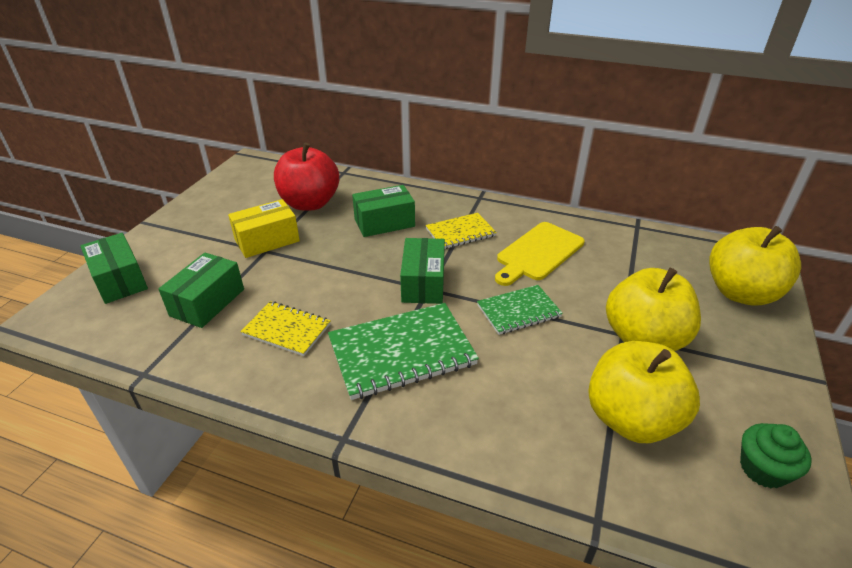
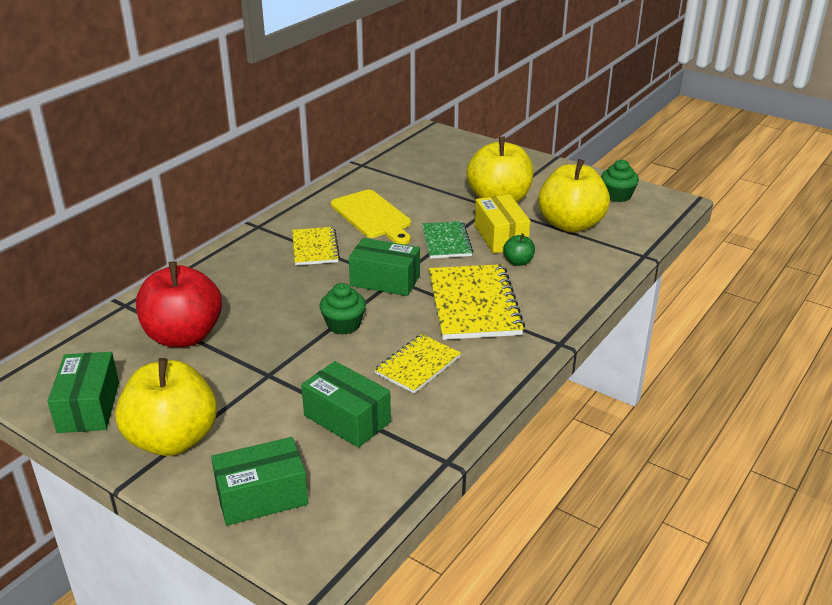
camera: 75 degrees left, 5 degrees down
(267, 240) = (247, 373): yellow box -> yellow box (501, 237)
(342, 273) = (343, 325): none -> green cupcake
(384, 223) = (266, 289): green box -> green box (89, 407)
(401, 352) = (473, 304): green notebook -> yellow notebook
(506, 377) = (518, 262): none -> green apple
(740, 293) = (466, 152): yellow apple -> yellow apple (173, 439)

